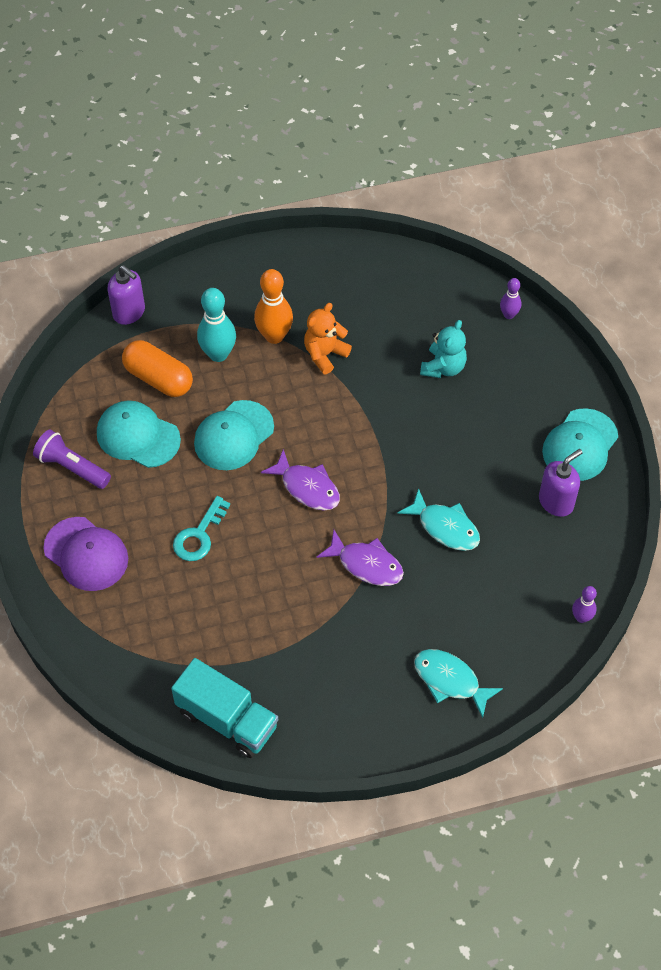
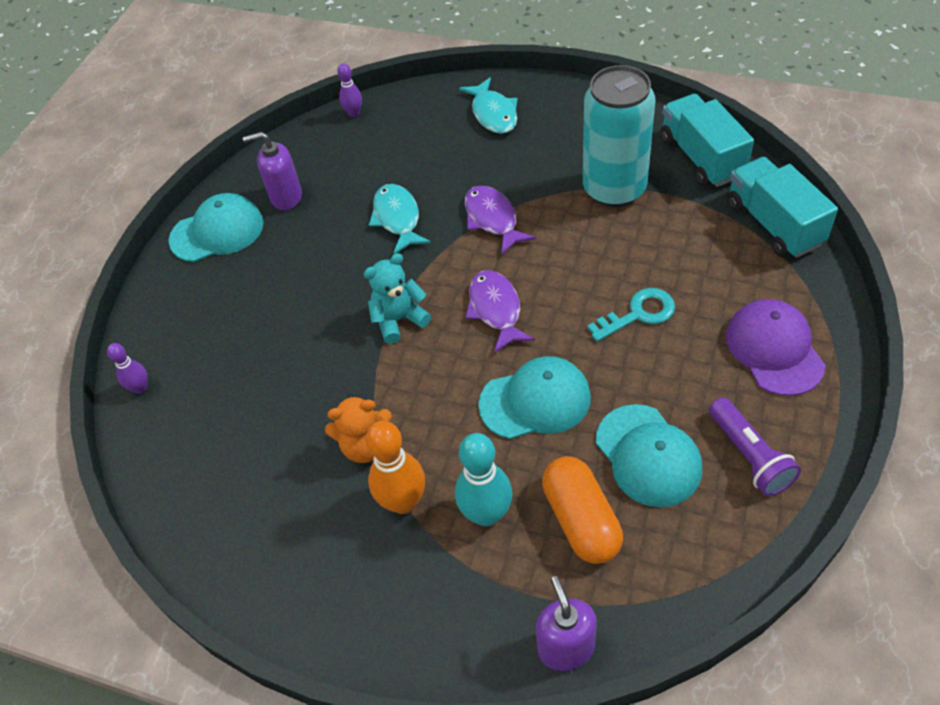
camera: 140 degrees left, 5 degrees down
(132, 672) = (773, 224): none -> turquoise truck
(284, 645) = (614, 189): none -> turquoise can
(443, 367) = (259, 365): turquoise teddy bear -> turquoise teddy bear (399, 320)

